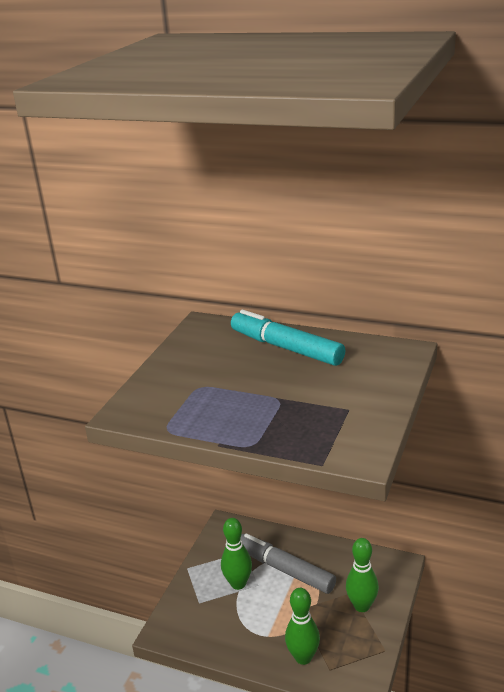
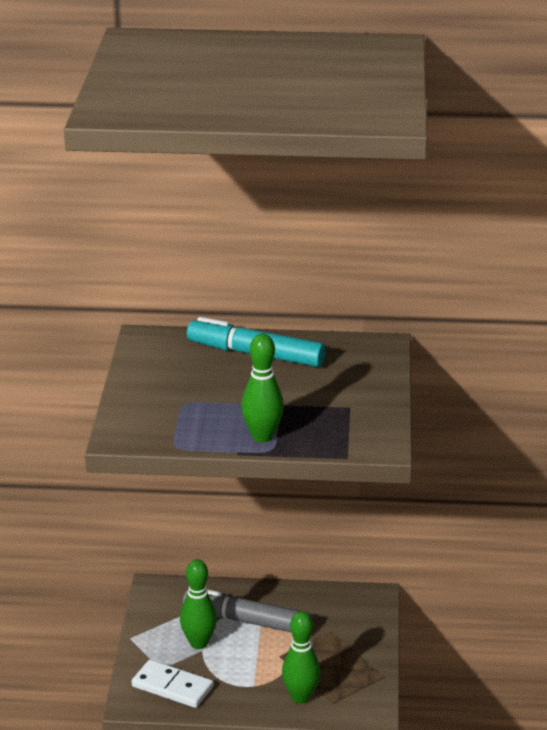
camera: 20 degrees left, 0 degrees up
(200, 623) = (172, 687): none -> white domino
(362, 606) = (346, 641): green bowling pin -> green bowling pin (262, 436)

